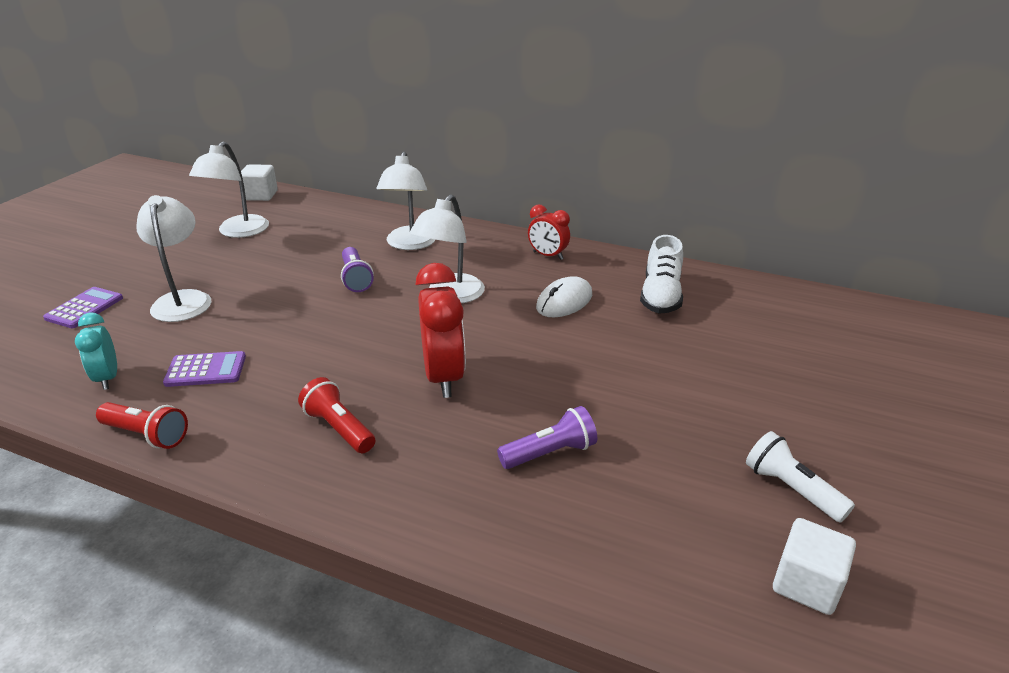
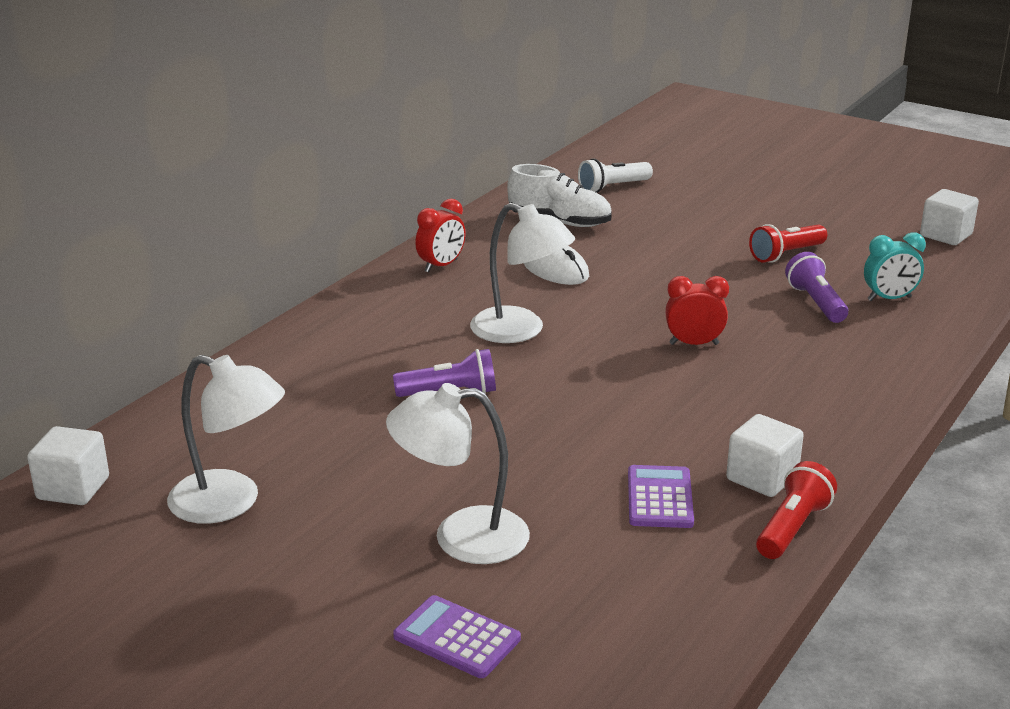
camera: 80 degrees left, 5 degrees down
(107, 378) = (669, 578): turquoise clock -> turquoise clock (889, 299)
(221, 418) = (762, 478): none -> white cube
(339, 428) = (780, 404): red flashlight -> red flashlight (786, 254)
(409, 244) = (362, 352): white lamp -> none
(443, 377) = (694, 344): red clock -> red clock, size x0.59
(791, 489) = (853, 221): white flashlight -> white flashlight (613, 187)

